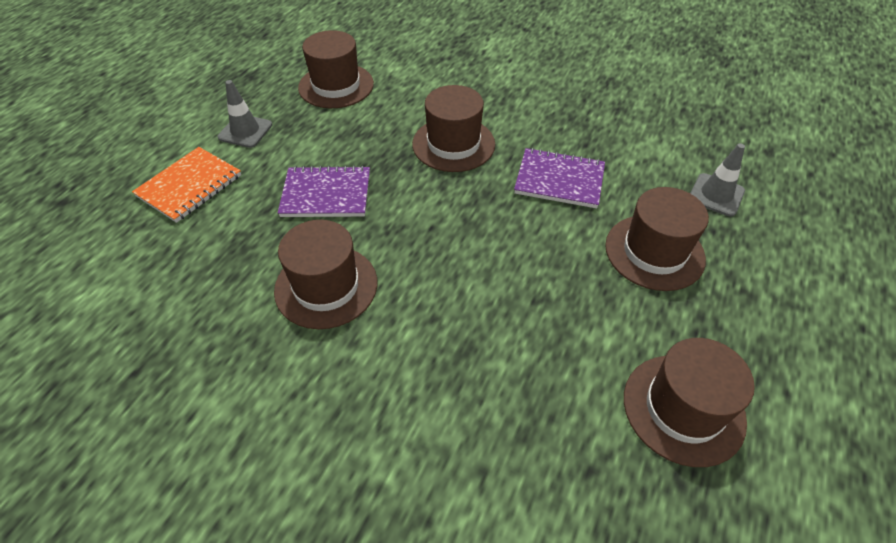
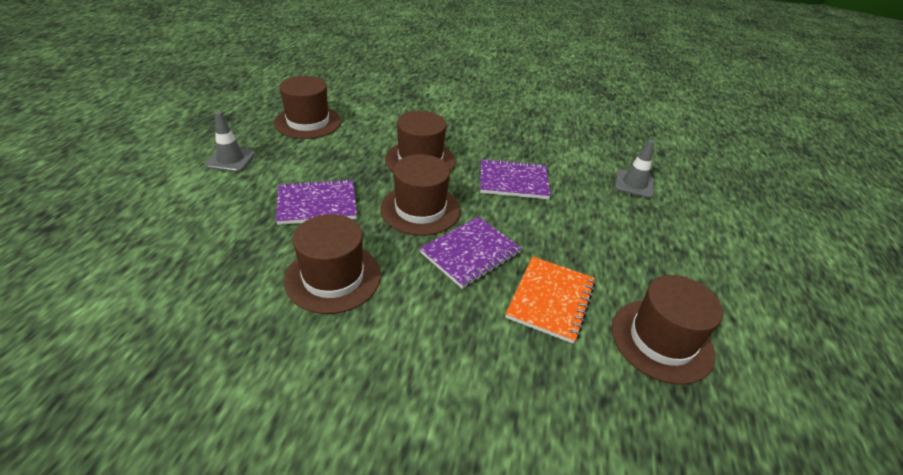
camera: 15 degrees left, 10 degrees down
(190, 186) = (183, 206): orange notebook -> orange notebook (551, 300)
(483, 272) = (470, 253): none -> purple notebook
(654, 252) = (602, 227): brown hat -> brown hat (420, 209)

